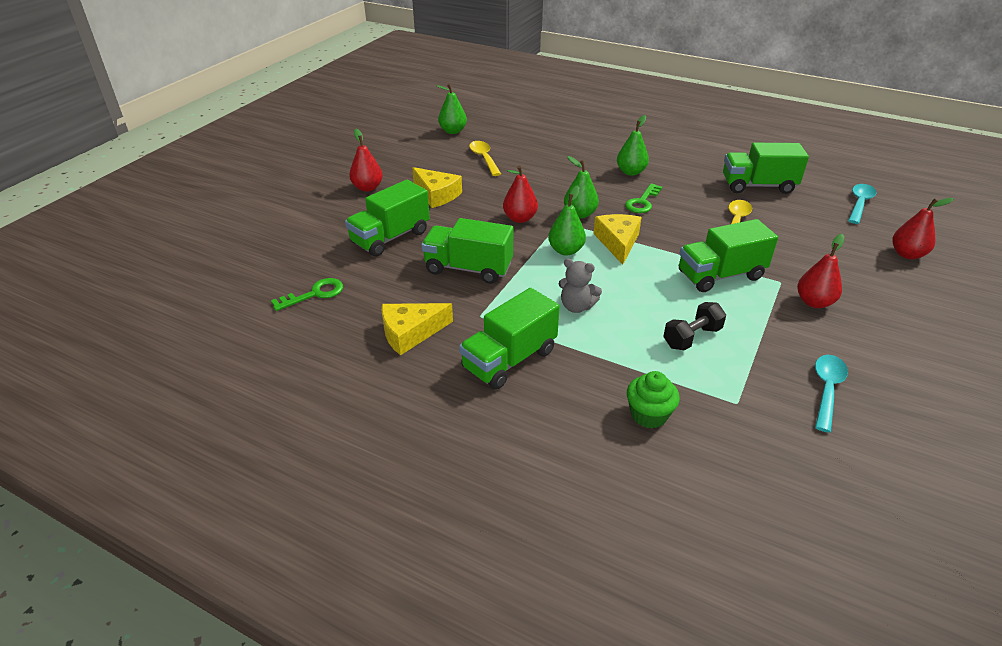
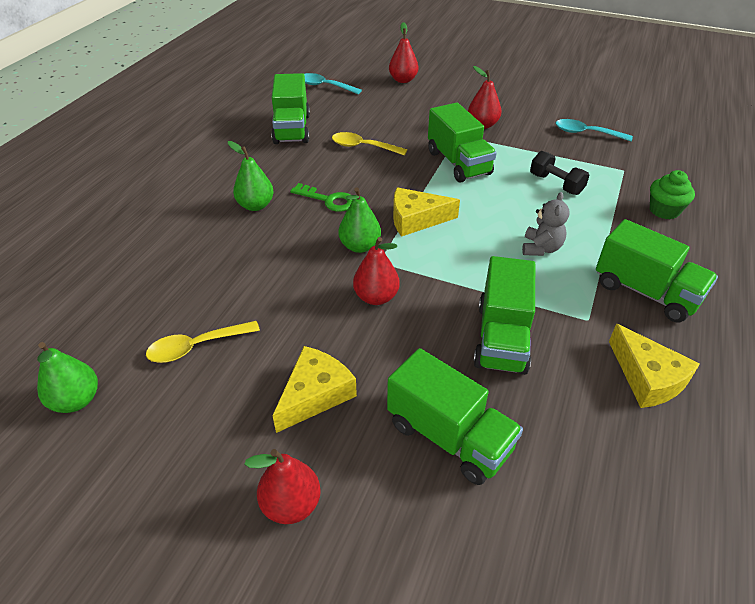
camera: 95 degrees left, 5 degrees up
(314, 294) = (621, 508): green key -> none
(566, 250) = (441, 256): green pear -> none

